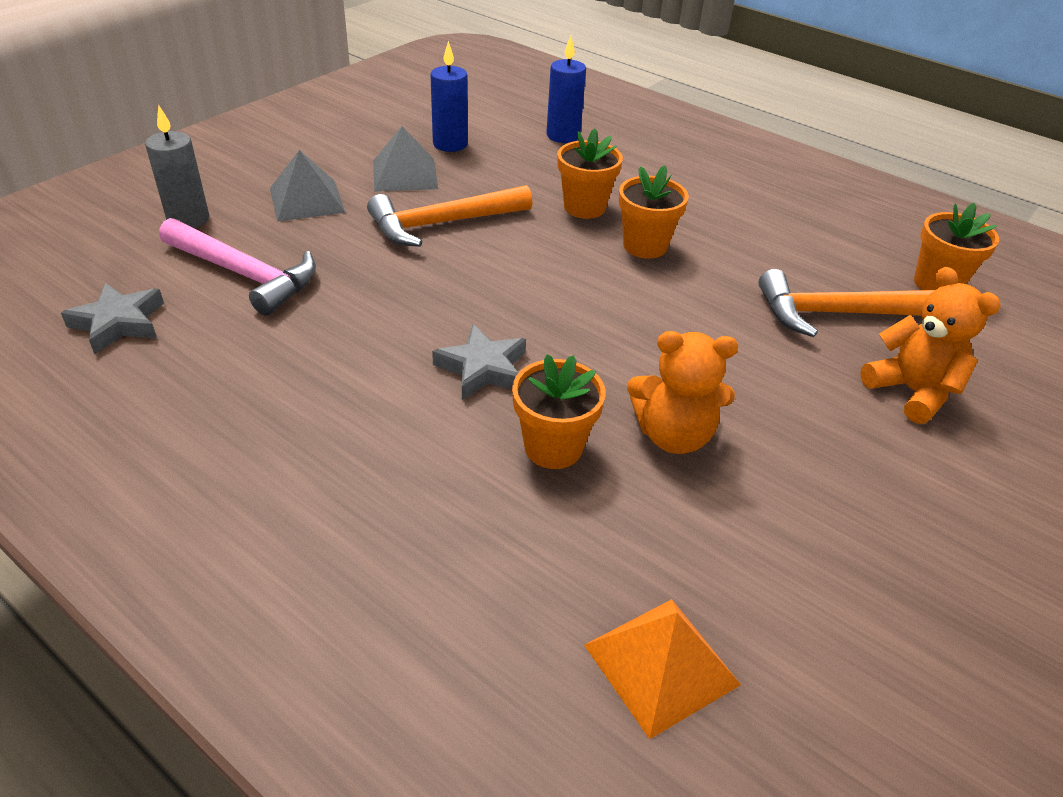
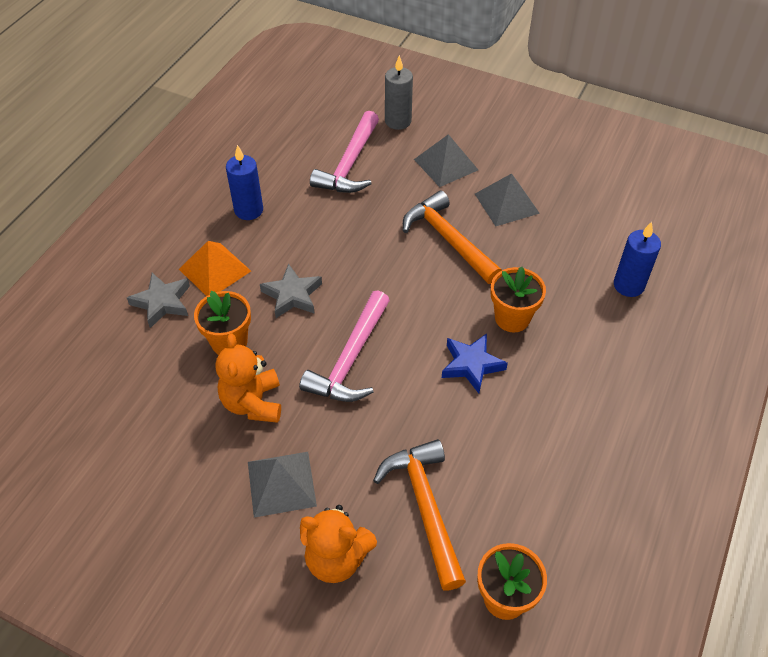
camera: 80 degrees right, 10 degrees up
(118, 323) = (288, 133): grey star -> grey star (162, 302)
(450, 144) = (568, 217): blue candle -> blue candle (249, 210)
(615, 333) = (350, 359): none -> pink hammer
(645, 246) = (471, 365): orange flower pot -> blue star
(661, 664) = (82, 412): orange pyramid -> orange pyramid (215, 270)
(808, 424) = (281, 483): none -> grey pyramid
(911, 391) = (336, 558): orange teddy bear -> orange teddy bear turned 60 degrees clockwise

